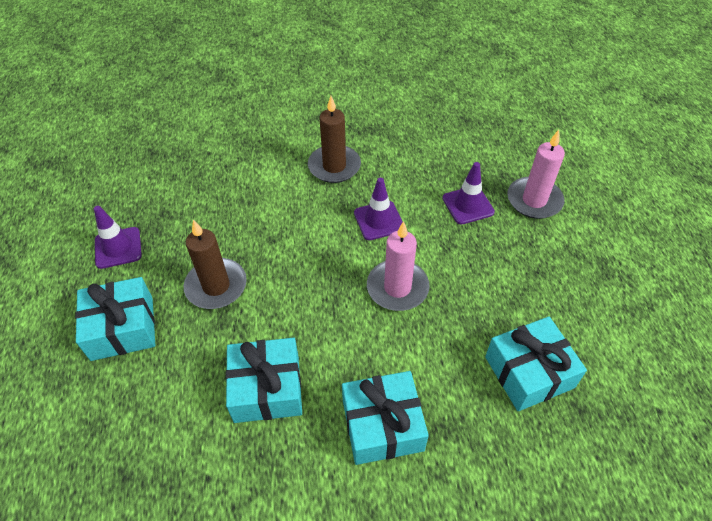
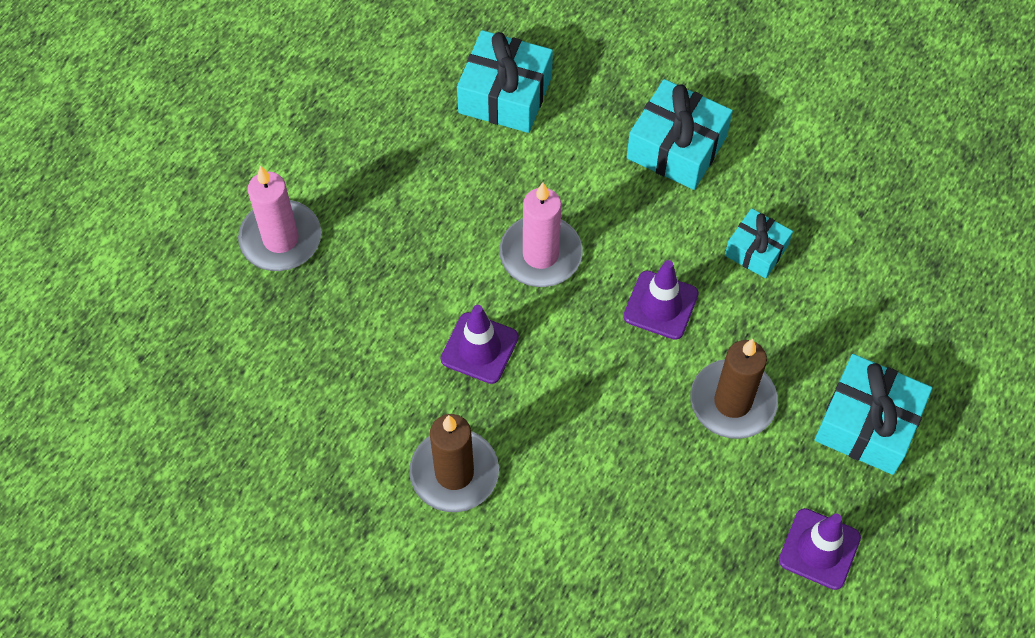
camera: 140 degrees left, 10 degrees up
(267, 388) = (756, 250): turquoise gift -> turquoise gift, size x0.60
(468, 205) = (359, 290): purple traffic cone -> purple traffic cone (660, 305)

